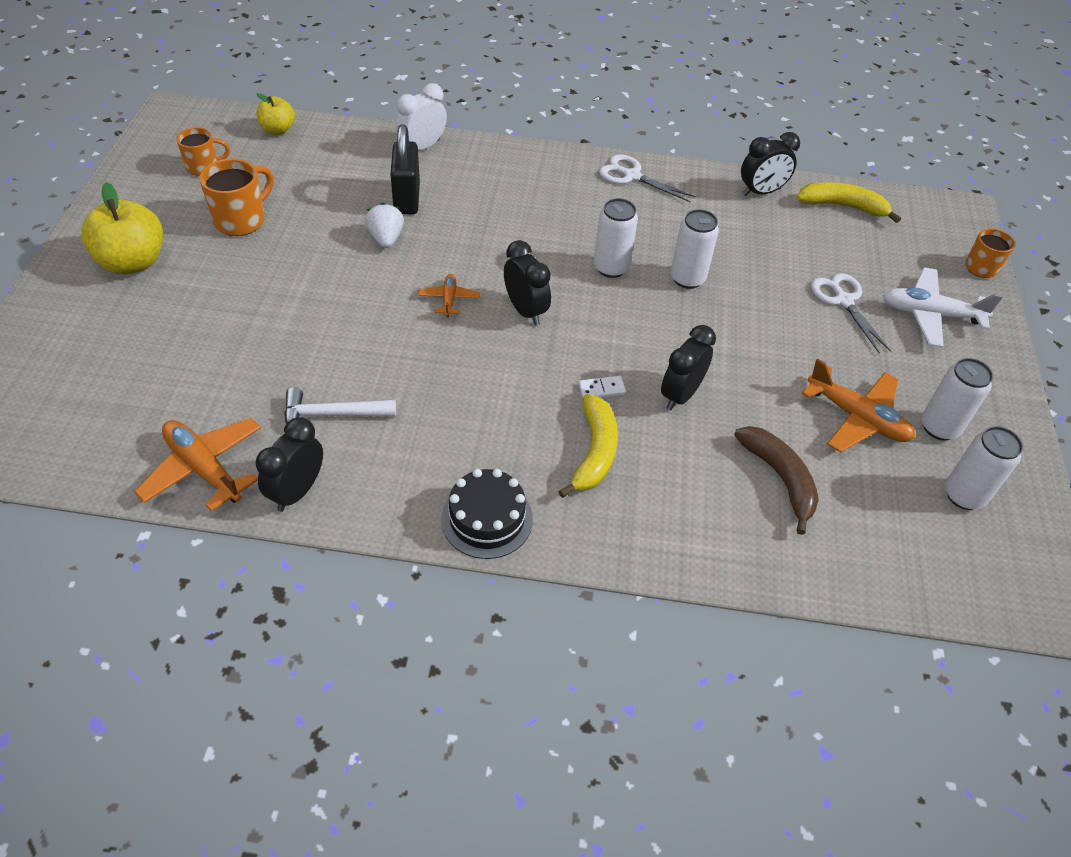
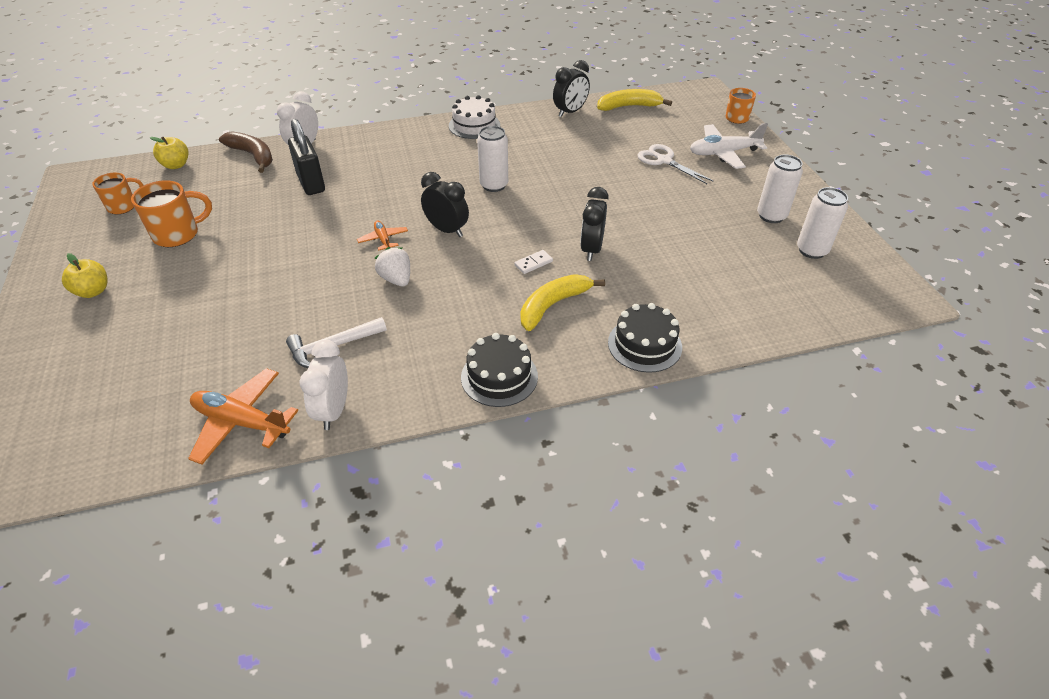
camera: 20 degrees left, 5 degrees down
(133, 262) = (93, 291): yellow apple -> yellow apple, size x0.58
(241, 220) = (178, 234): orange mug -> orange mug turned 45 degrees clockwise
(297, 491) = (333, 411): black clock -> white clock
(386, 238) = (309, 214): white strawberry -> white strawberry (396, 279)
(594, 452) = (553, 305): yellow banana -> yellow banana turned 120 degrees counterclockwise
(631, 176) = (474, 125): white scissors -> white cake
(673, 543) = (644, 344): none -> black cake
(687, 278) = (552, 177): white can -> none
(780, 478) = (691, 279): brown banana -> brown banana (253, 156)
(857, 417) = (717, 226): orange plane -> none

